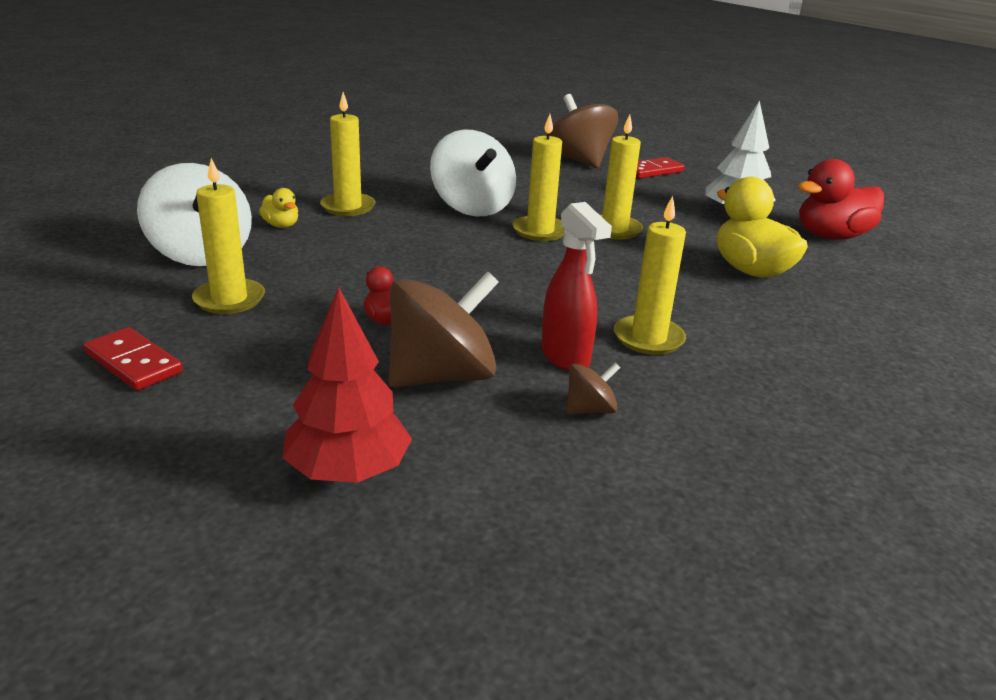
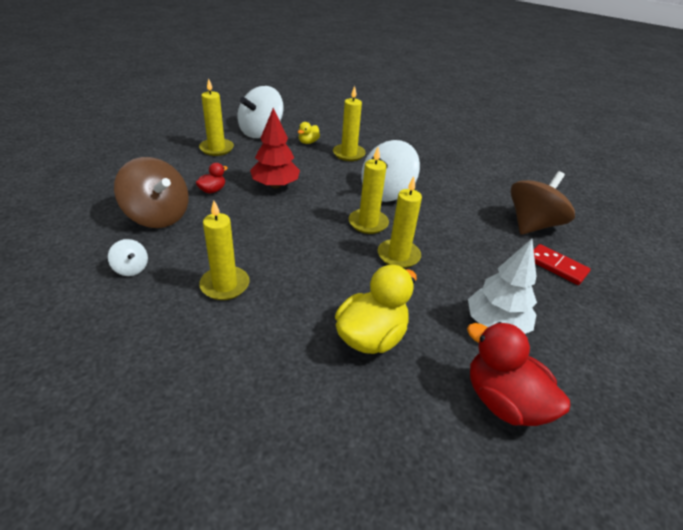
camera: 70 degrees right, 10 degrees up
(134, 363) = (152, 143): red domino -> none
(348, 471) = (72, 206): red tree -> red tree (275, 185)
(565, 357) = (189, 253): red spray bottle -> none
(589, 409) = (131, 268): brown spinning top -> white spinning top

